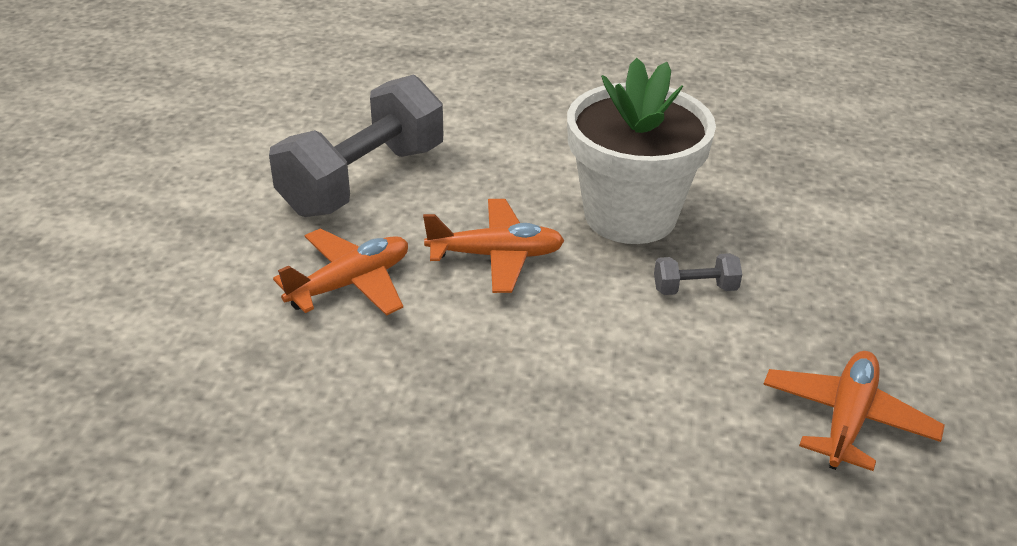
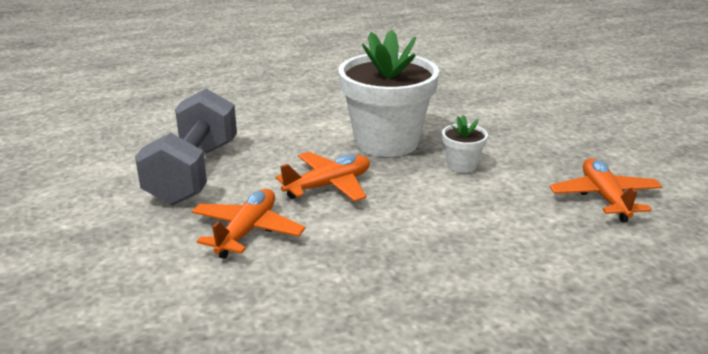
camera: 30 degrees left, 10 degrees down
(695, 289) = (462, 165): grey dumbbell -> white flower pot

